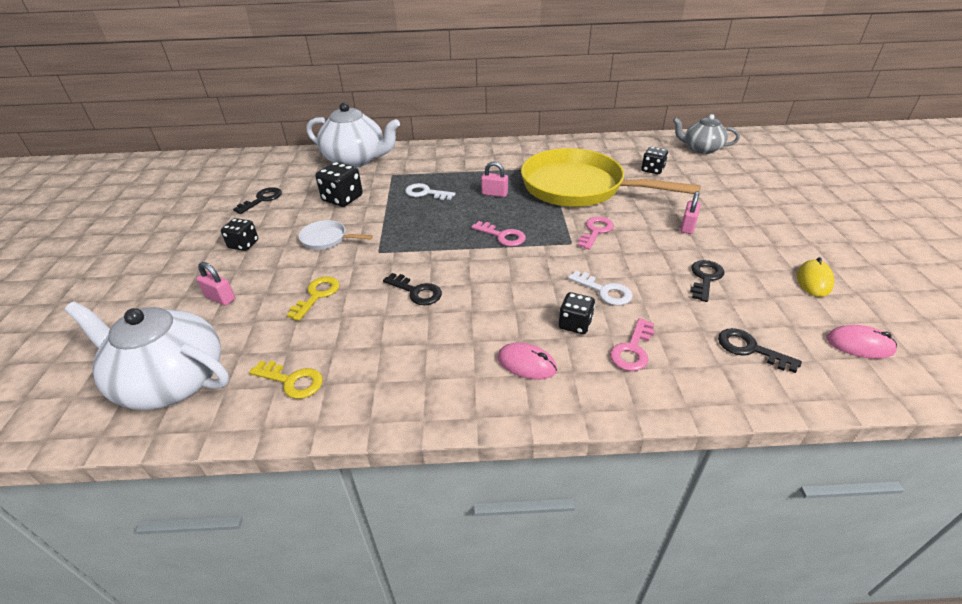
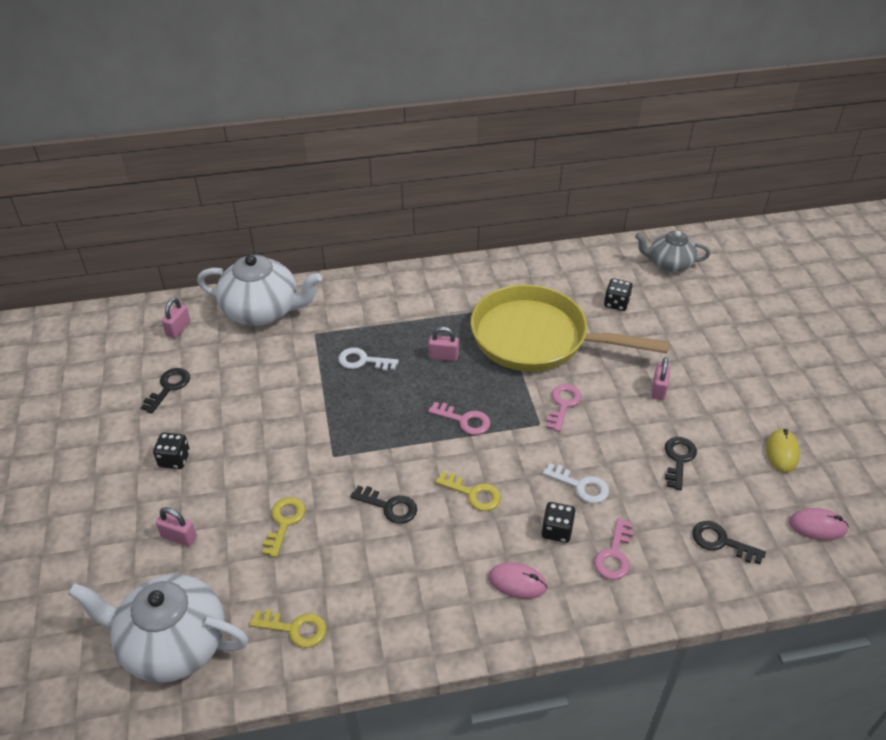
camera: 10 degrees left, 5 degrees up
(286, 166) = (178, 329): none -> pink padlock
(327, 239) = (269, 442): white pan -> none
(342, 199) = (267, 378): black dice -> none
(498, 288) = (473, 494): none -> yellow key

